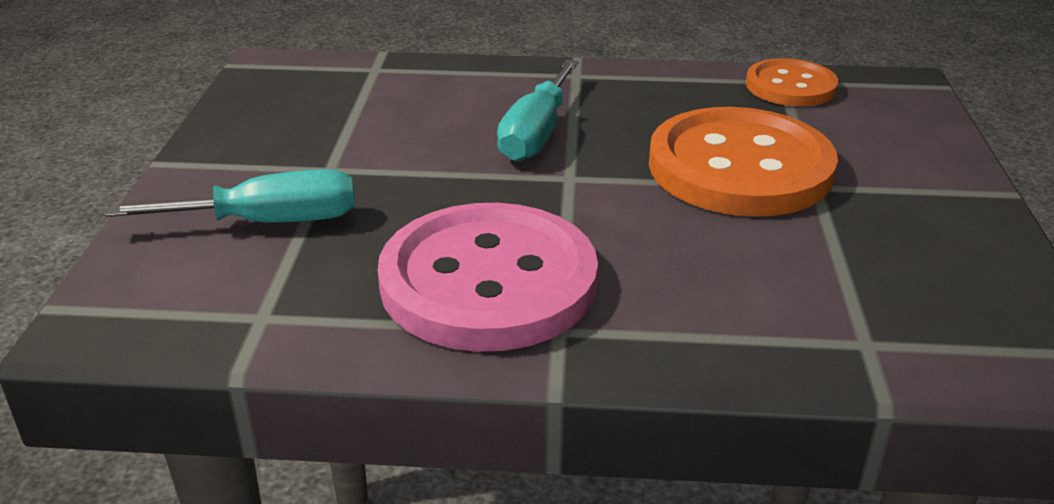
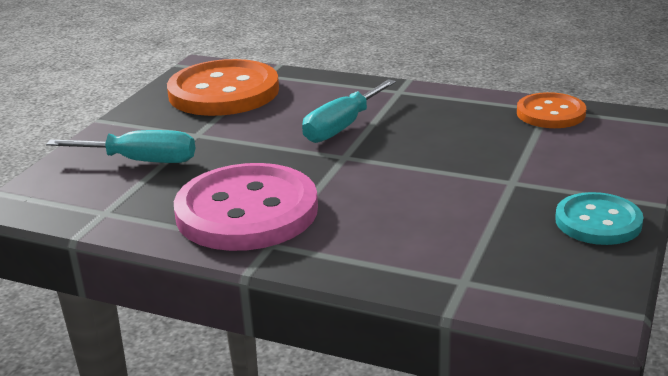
camera: 20 degrees right, 5 degrees down
(740, 167) = (466, 163): orange button -> orange button (224, 92)
(963, 228) = (598, 221): none -> turquoise button

